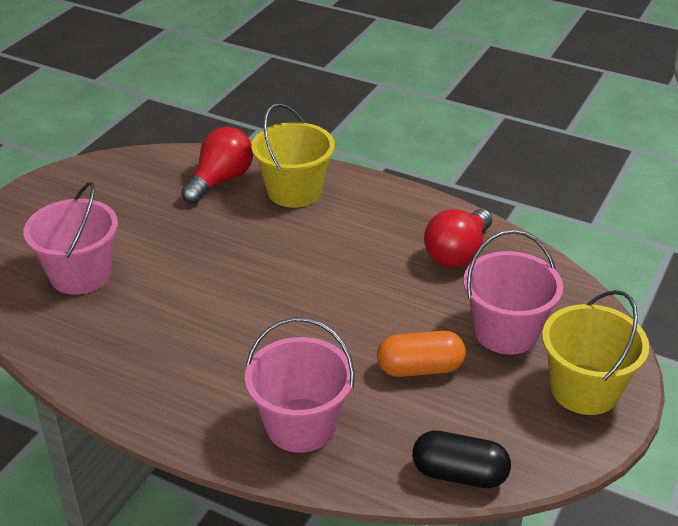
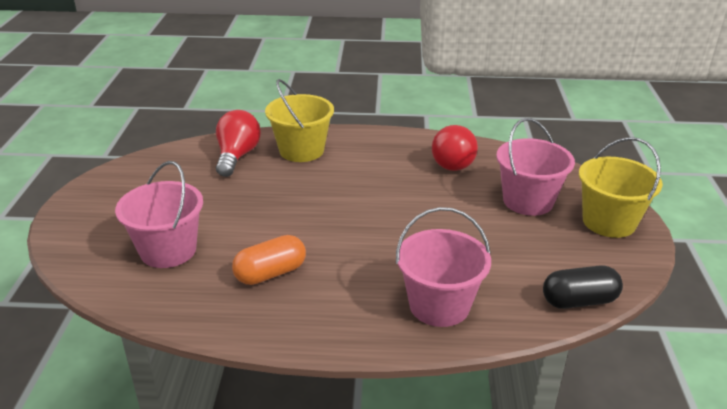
camera: 25 degrees left, 5 degrees down
(420, 368) = (491, 241): orange capsule -> orange capsule (270, 273)

